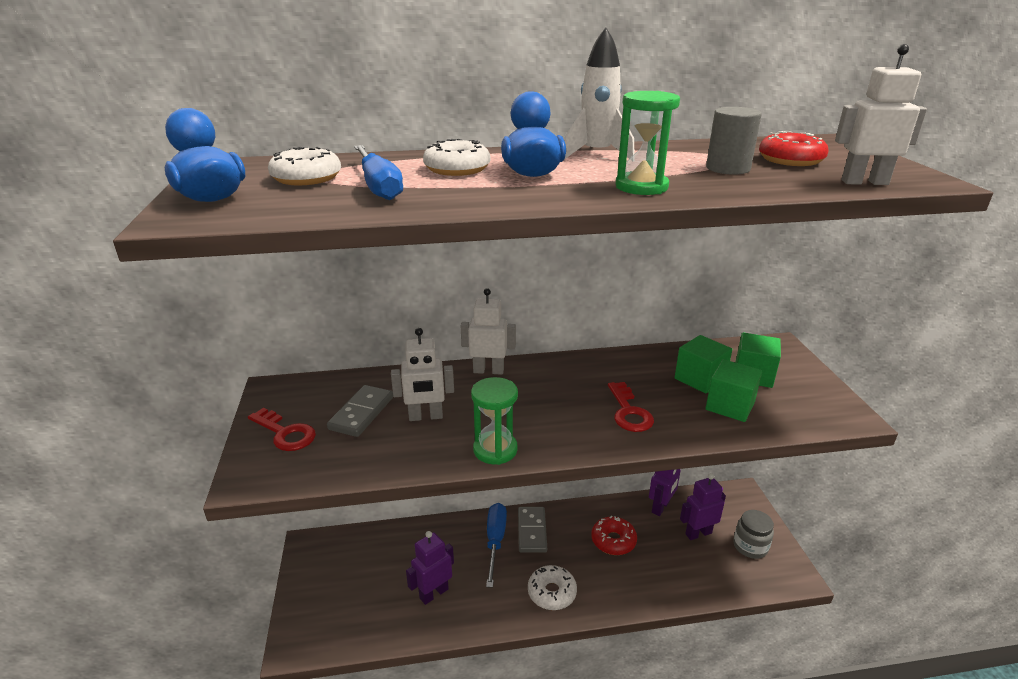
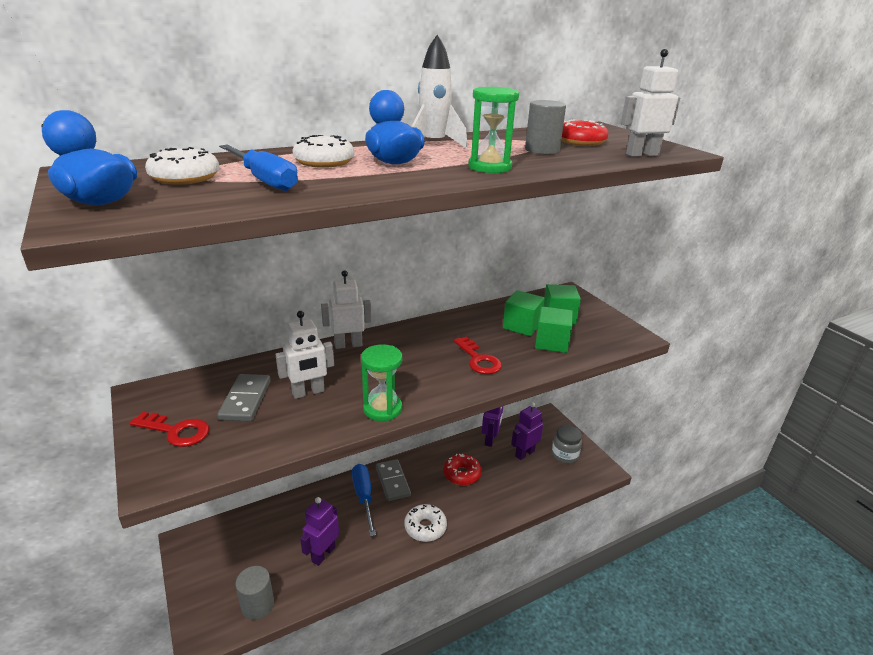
camera: 20 degrees left, 0 degrees up
(353, 629) = (257, 605): none -> grey cylinder

